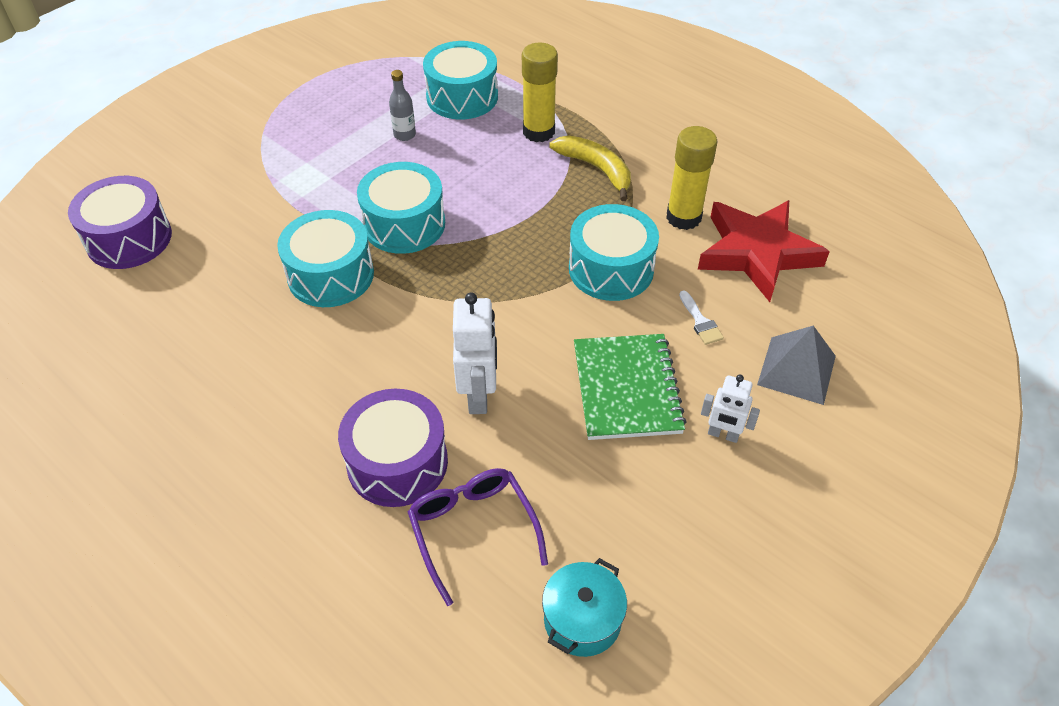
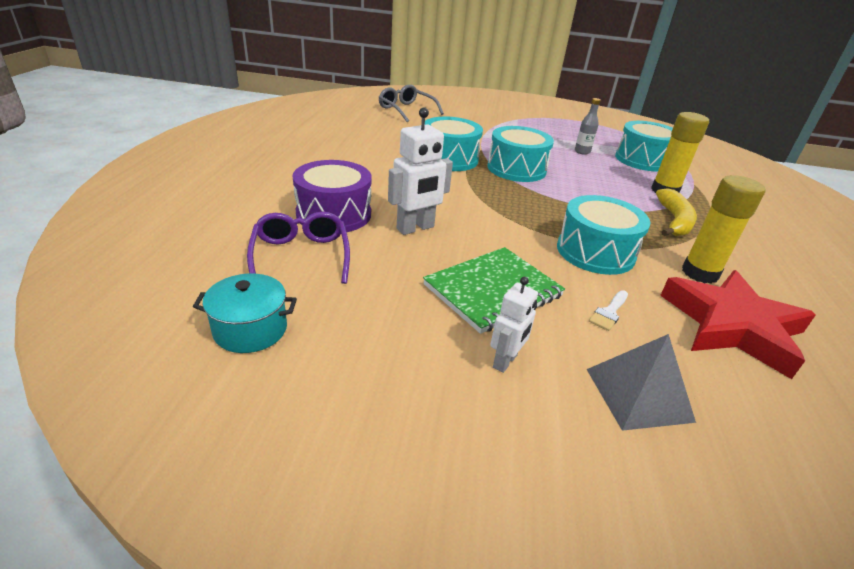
camera: 55 degrees right, 15 degrees down
(129, 239) = (406, 110): purple drum -> grey glasses
(473, 530) = (301, 256): purple glasses -> purple glasses turned 45 degrees counterclockwise
(723, 434) = (505, 361): white robot -> white robot turned 135 degrees counterclockwise

